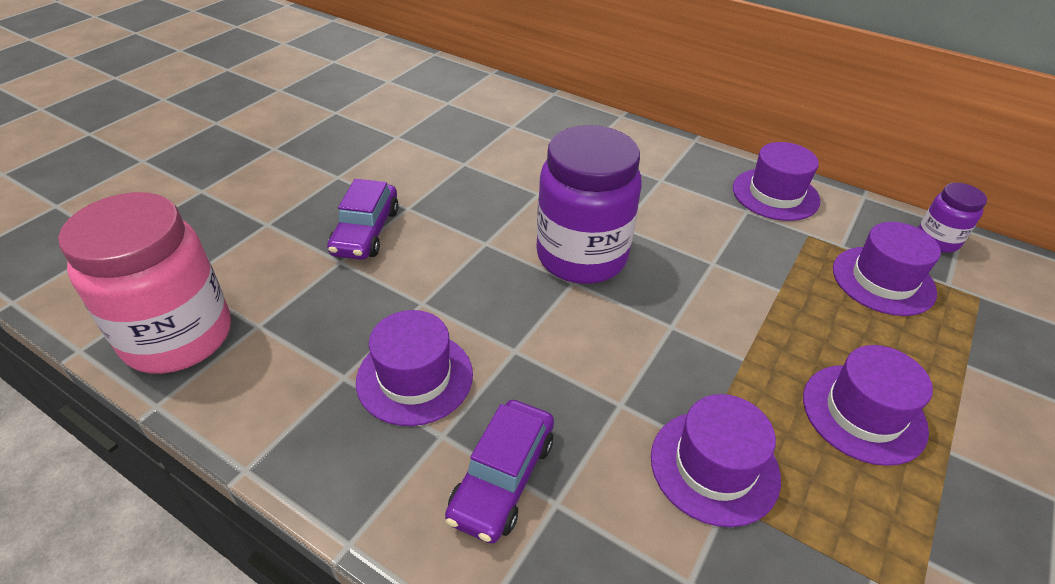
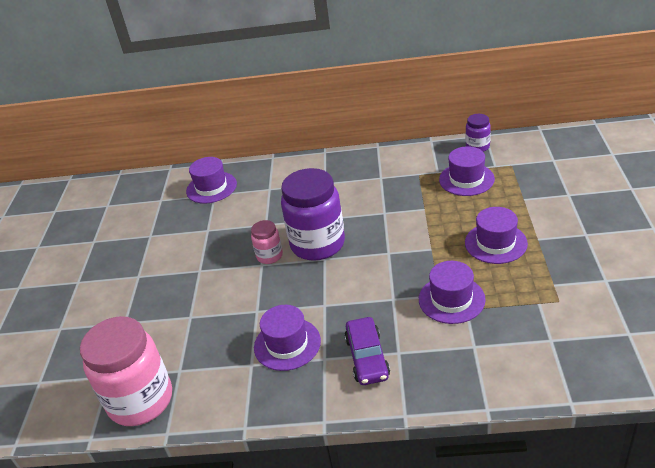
camera: 25 degrees left, 5 degrees down
(366, 231) = (188, 295): purple car -> none
(506, 237) = (269, 256): none -> pink jar
(775, 194) = (388, 161): purple hat -> purple hat (211, 187)

